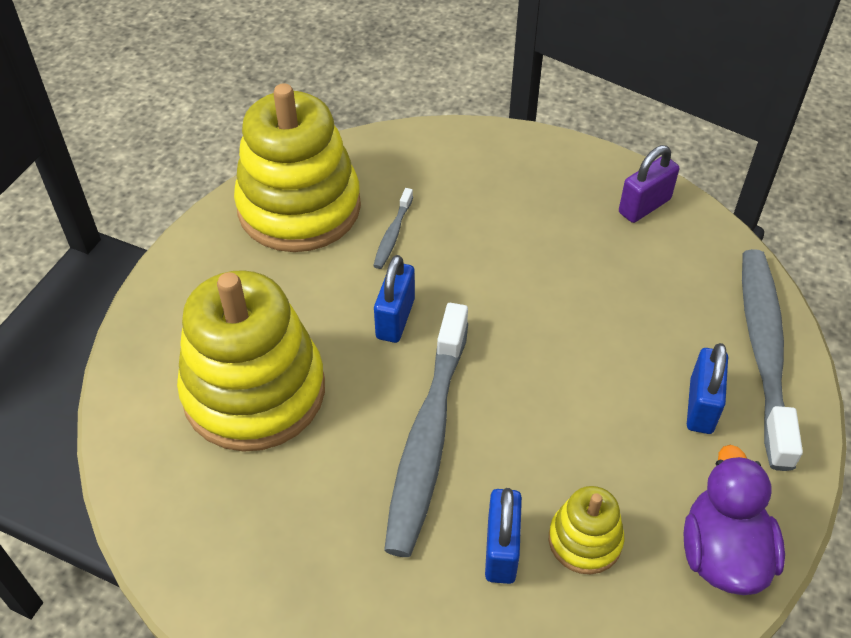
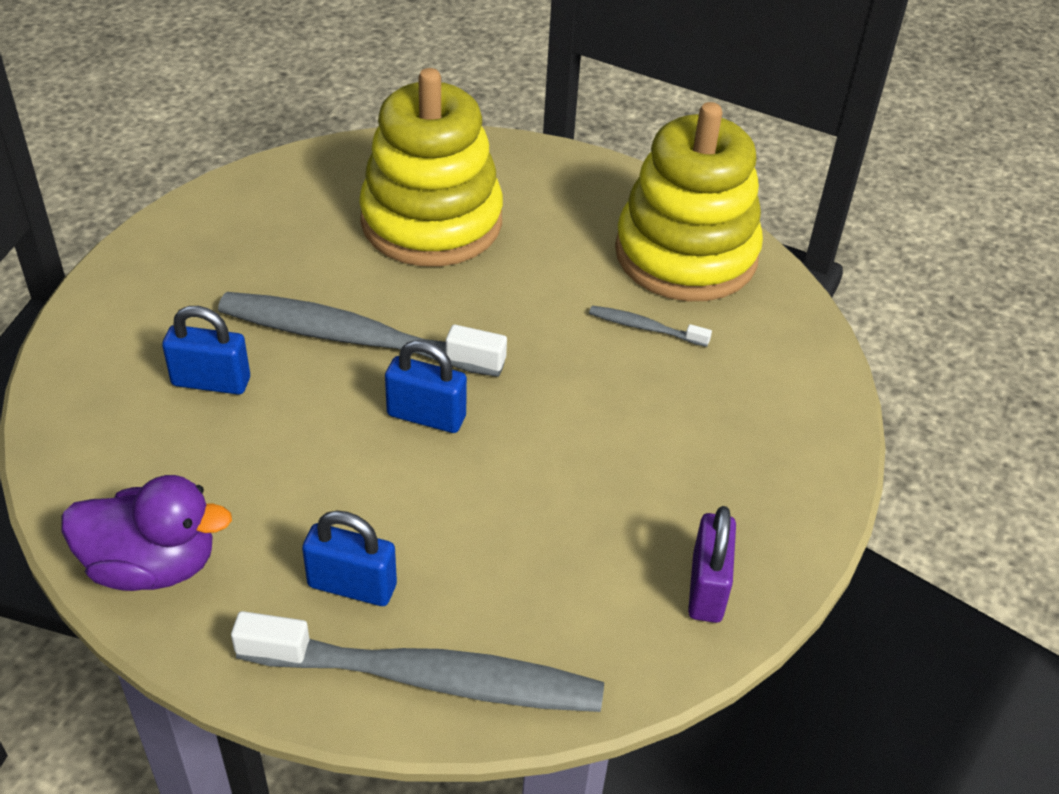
camera: 90 degrees right, 5 degrees down
(395, 318) = (516, 323): blue padlock -> blue padlock (426, 416)
(585, 540) = (203, 447): yellow stacking toy -> none
(644, 206) = (706, 588): purple padlock -> purple padlock turned 45 degrees clockwise

